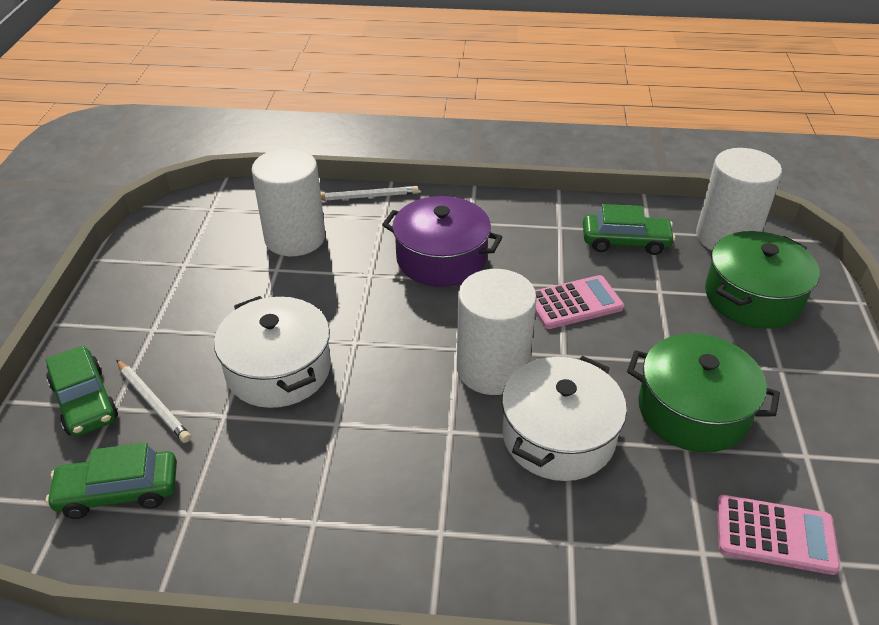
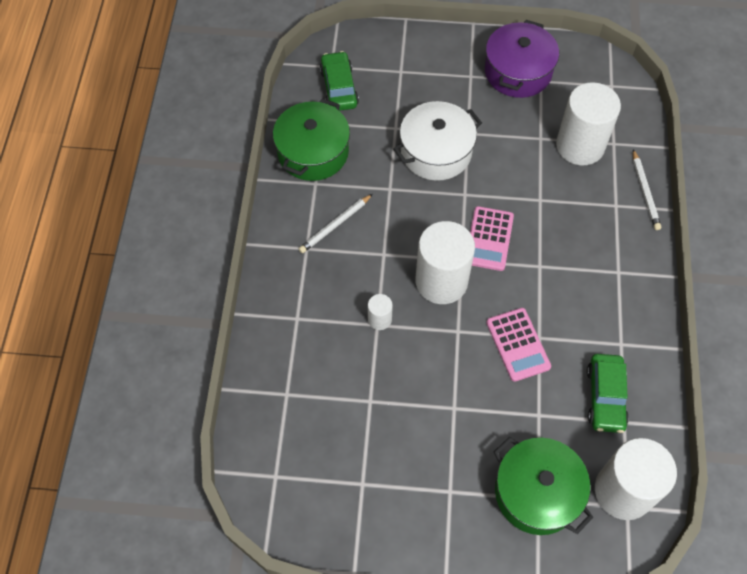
camera: 90 degrees right, 20 degrees up
(85, 401) = (406, 56): green car -> none
(153, 403) = (405, 90): white pencil -> white pencil (335, 225)
(441, 258) = (565, 249): purple pot -> purple pot (518, 72)
(558, 436) = (379, 319): white pot -> white cylinder
(693, 410) = (404, 413): green pot -> green pot (313, 152)
(775, 535) = (297, 442): pink calculator -> pink calculator (489, 239)

